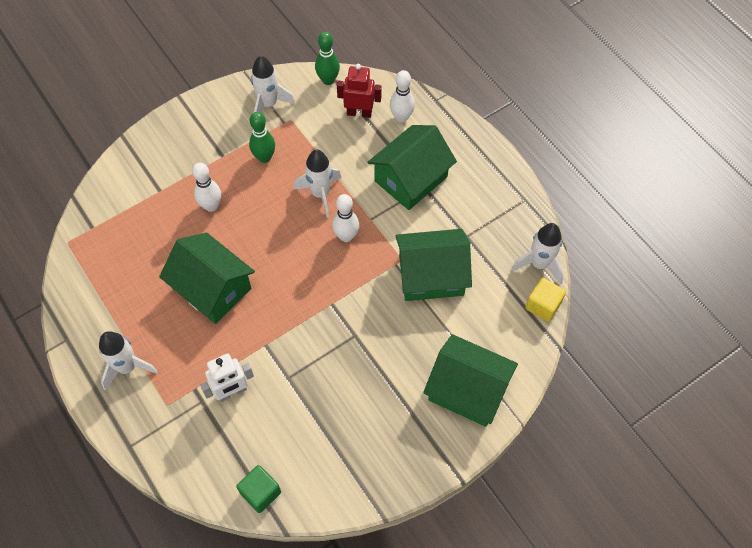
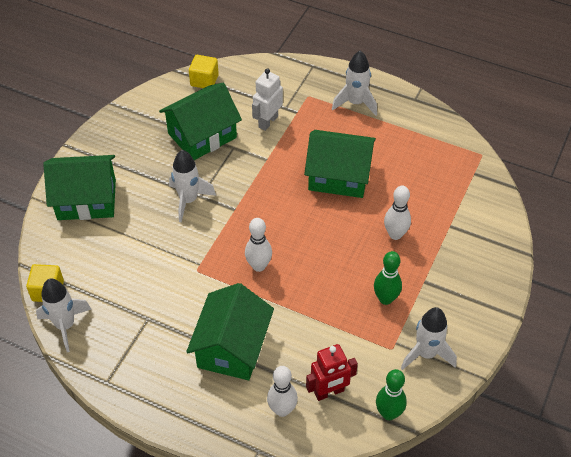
camera: 150 degrees right, 10 degrees down
(260, 492) = (204, 80): green cube -> yellow cube
(320, 194) = (308, 291): white rocket -> white rocket (188, 200)
(431, 275) = (162, 269): green house -> green house (202, 135)

